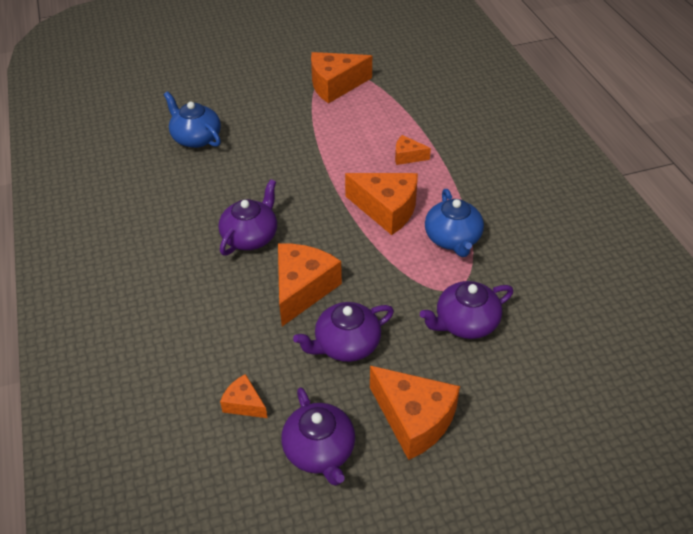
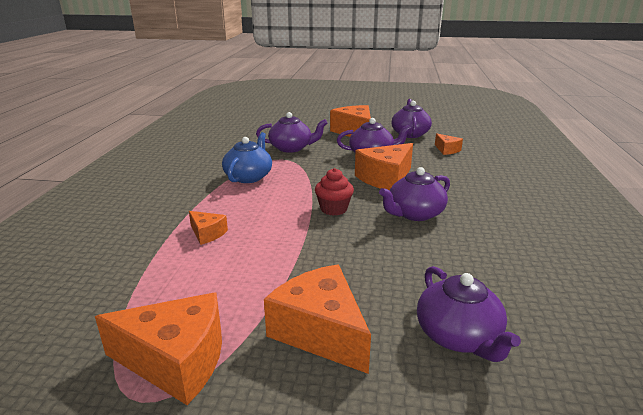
camera: 155 degrees left, 20 degrees down
(196, 138) = (458, 336): blue teapot -> purple teapot
(328, 218) = (333, 209): none -> red cupcake
(387, 209) = (277, 202): orange cheese -> orange cheese (320, 331)

